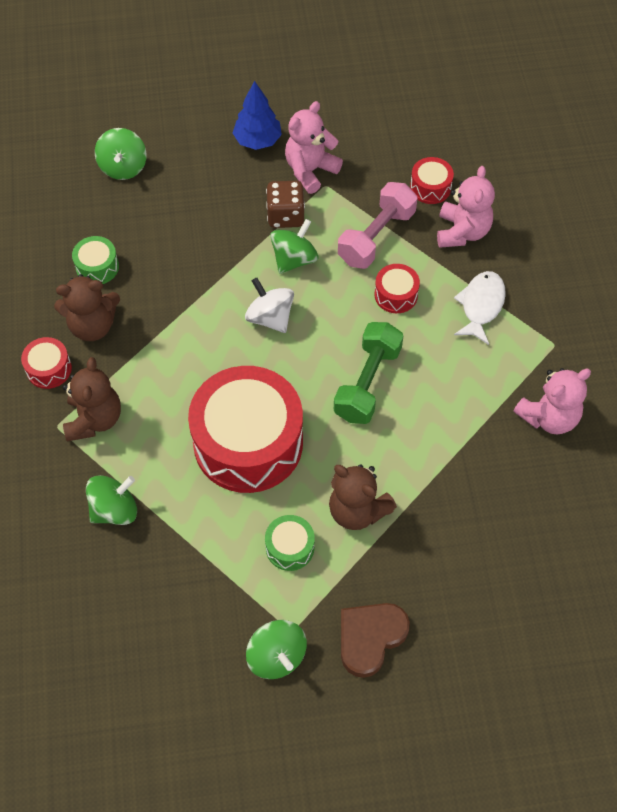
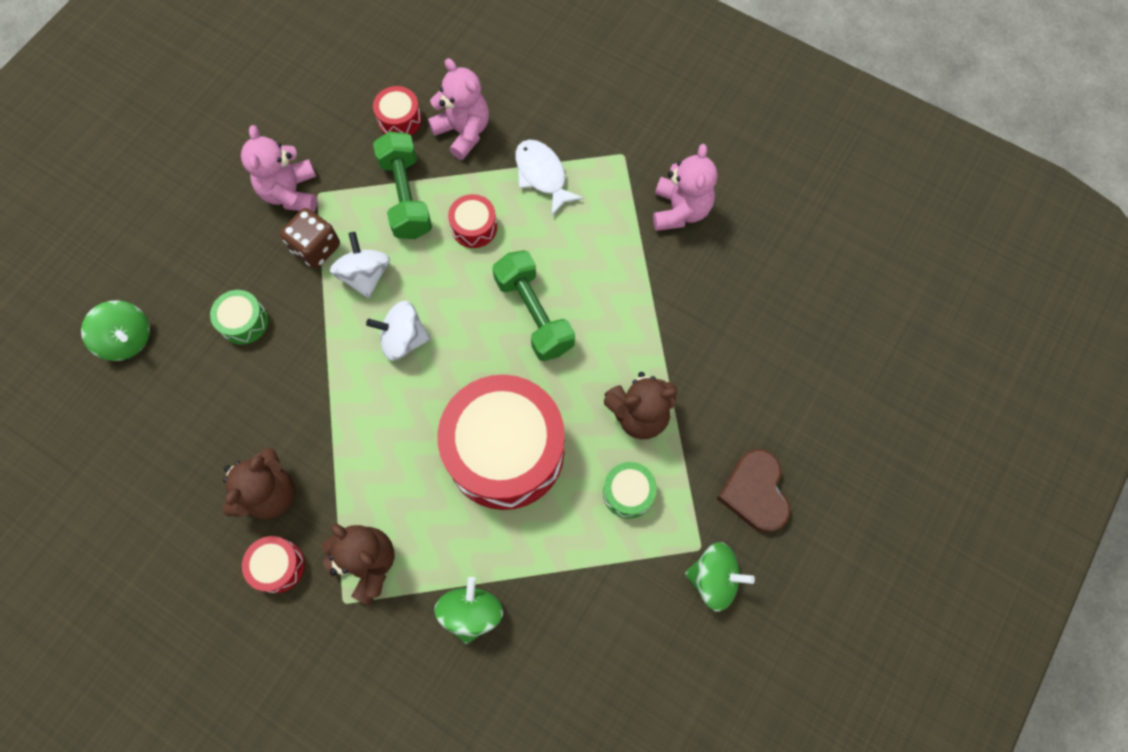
camera: 50 degrees left, 10 degrees up
(97, 267) = (212, 443): green drum -> green drum (244, 322)
(258, 140) = (217, 208): blue tree -> none
(294, 259) = (365, 275): green spinning top -> white spinning top
(376, 237) = (406, 196): pink dumbbell -> green dumbbell

